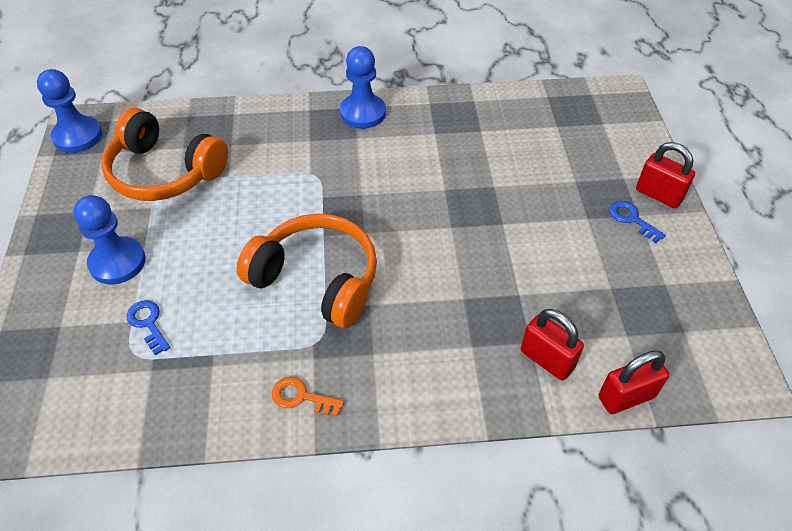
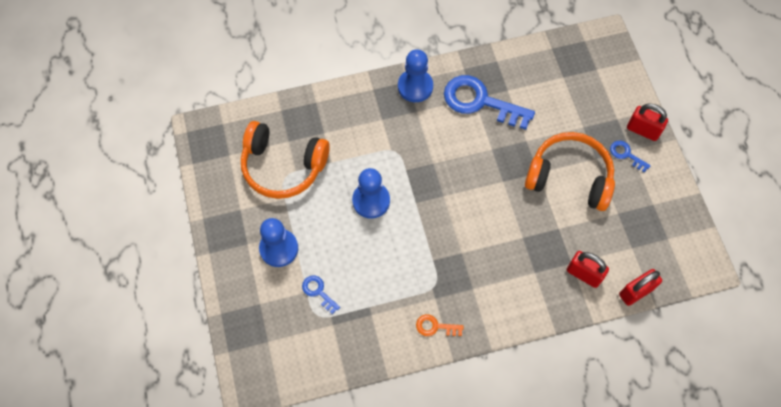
camera: 10 degrees left, 15 degrees up
(77, 136) = (203, 143): blue pawn -> blue pawn (371, 201)
(317, 279) = (421, 239): orange headphones -> orange headphones (569, 177)
(442, 138) = (480, 102): none -> blue key

